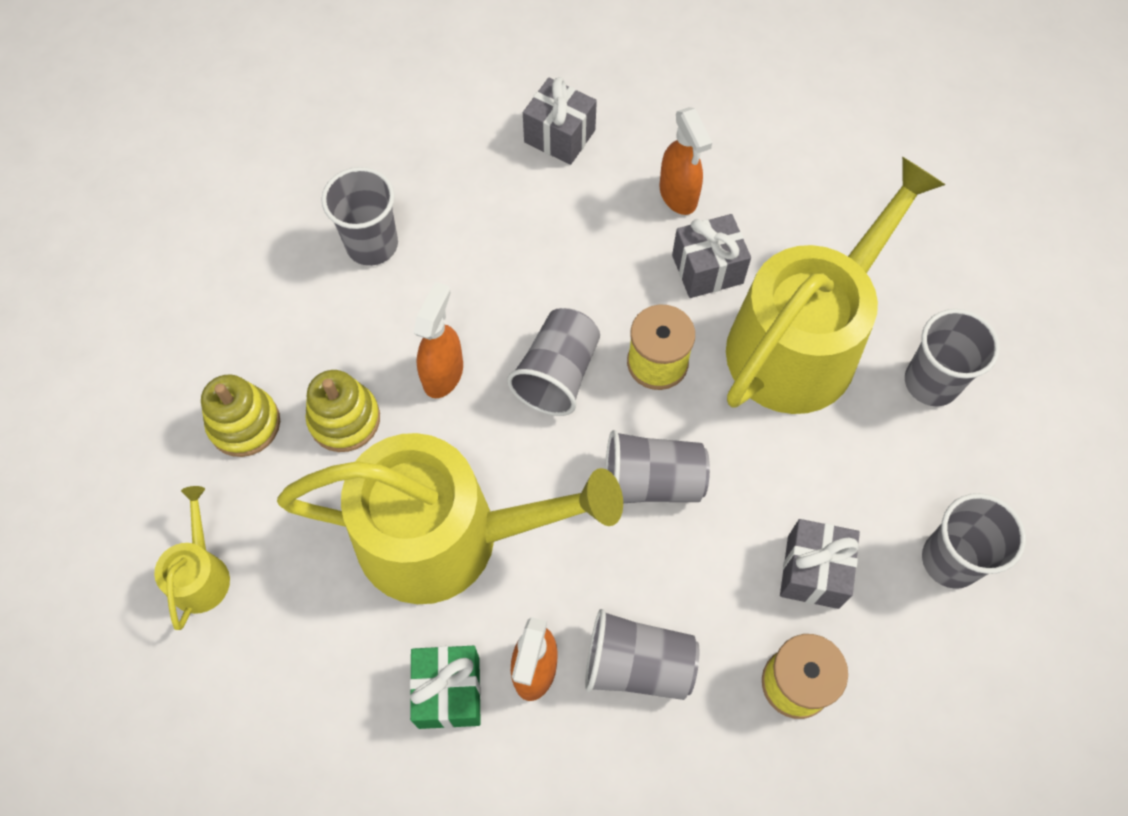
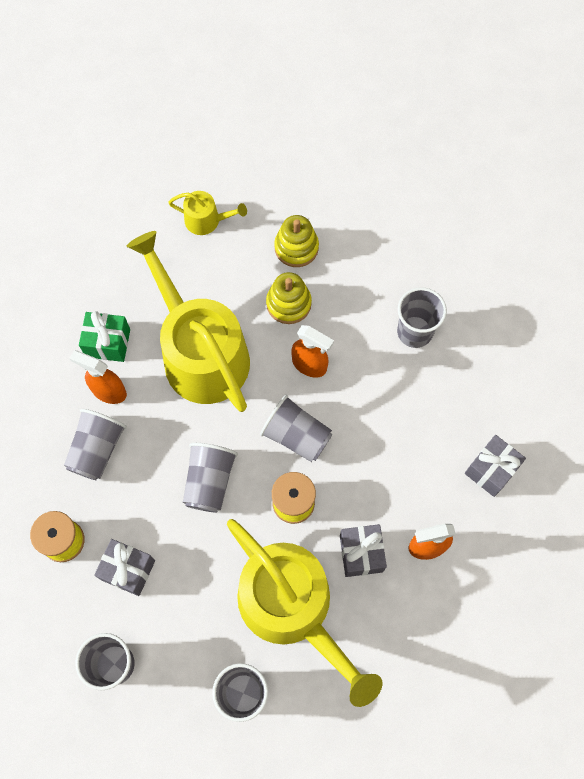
camera: 100 degrees right, 5 degrees up
(446, 536) = (200, 353): yellow watering can -> yellow watering can turned 135 degrees clockwise

